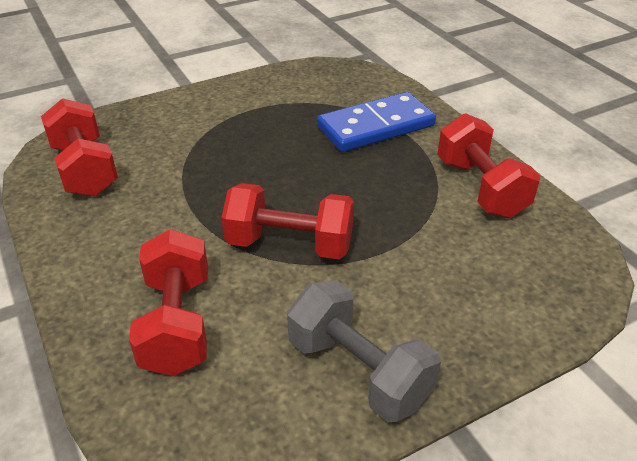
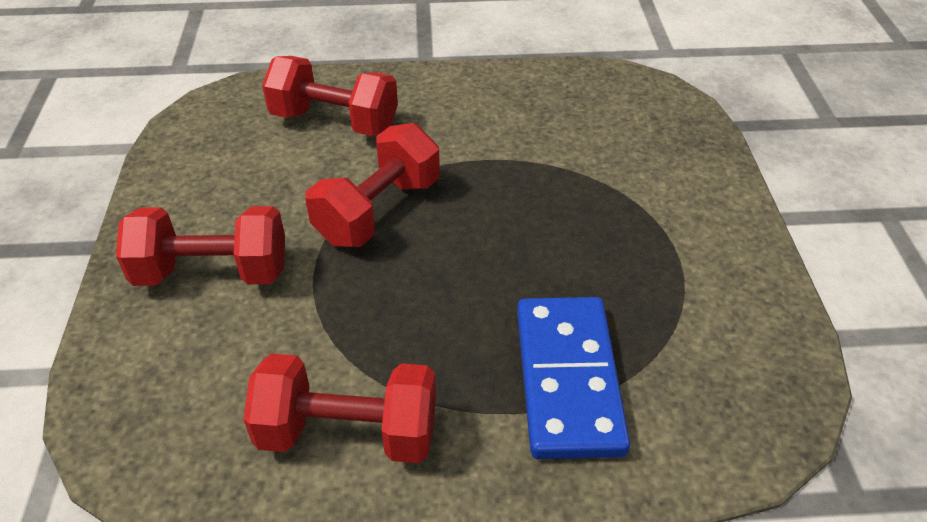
camera: 115 degrees right, 5 degrees up
(85, 169) = (598, 103): red dumbbell -> red dumbbell (212, 272)
(359, 371) = (194, 204): grey dumbbell -> none

